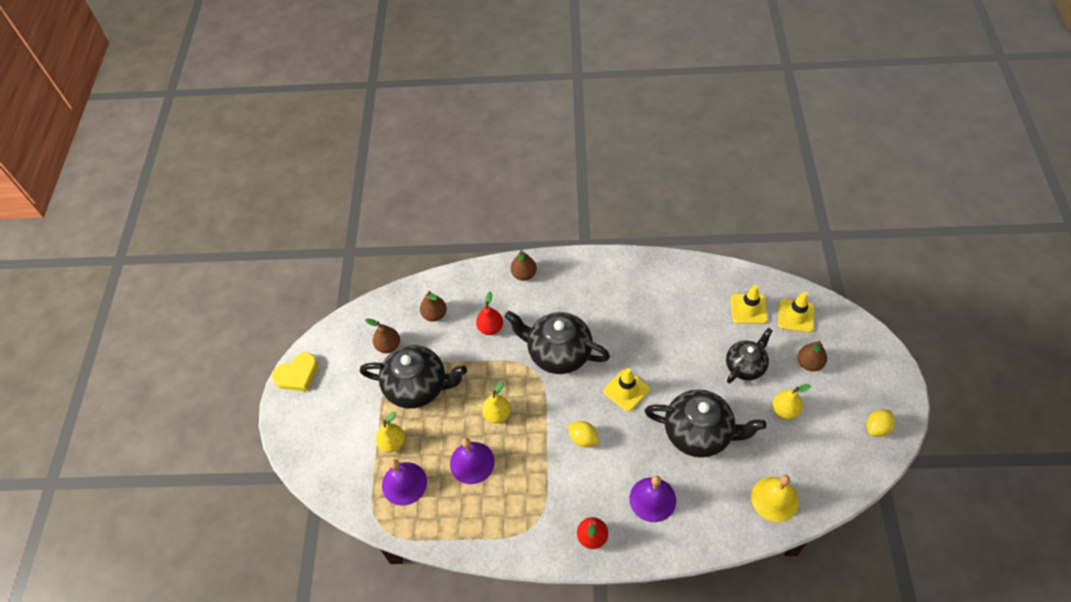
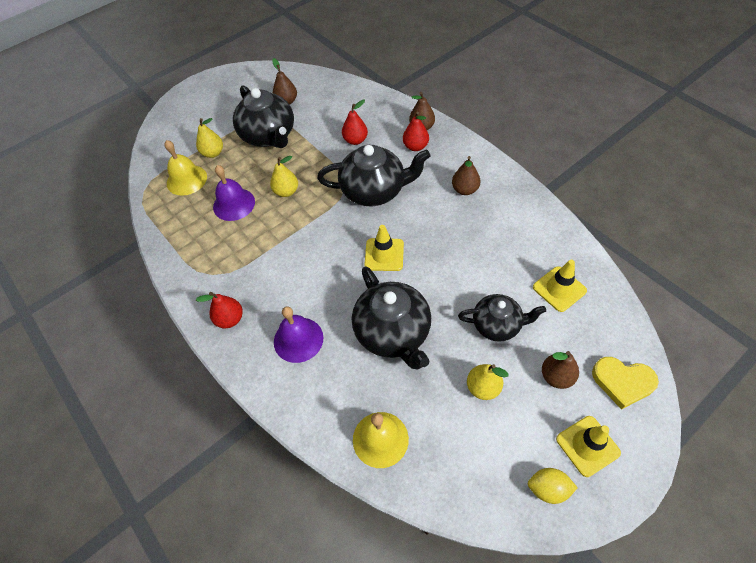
camera: 50 degrees right, 0 degrees up
(297, 374) = (223, 77): yellow heart -> yellow heart (622, 382)
(404, 483) = (186, 180): purple bell -> yellow bell
(435, 315) = (335, 106): brown pear -> brown pear (465, 190)
(540, 293) = (415, 146): none -> red pear
(558, 352) = (374, 191): black teapot -> black teapot turned 105 degrees clockwise
(583, 439) = (313, 256): yellow lemon -> none
(796, 316) = (596, 331): yellow traffic cone -> yellow traffic cone (587, 446)

